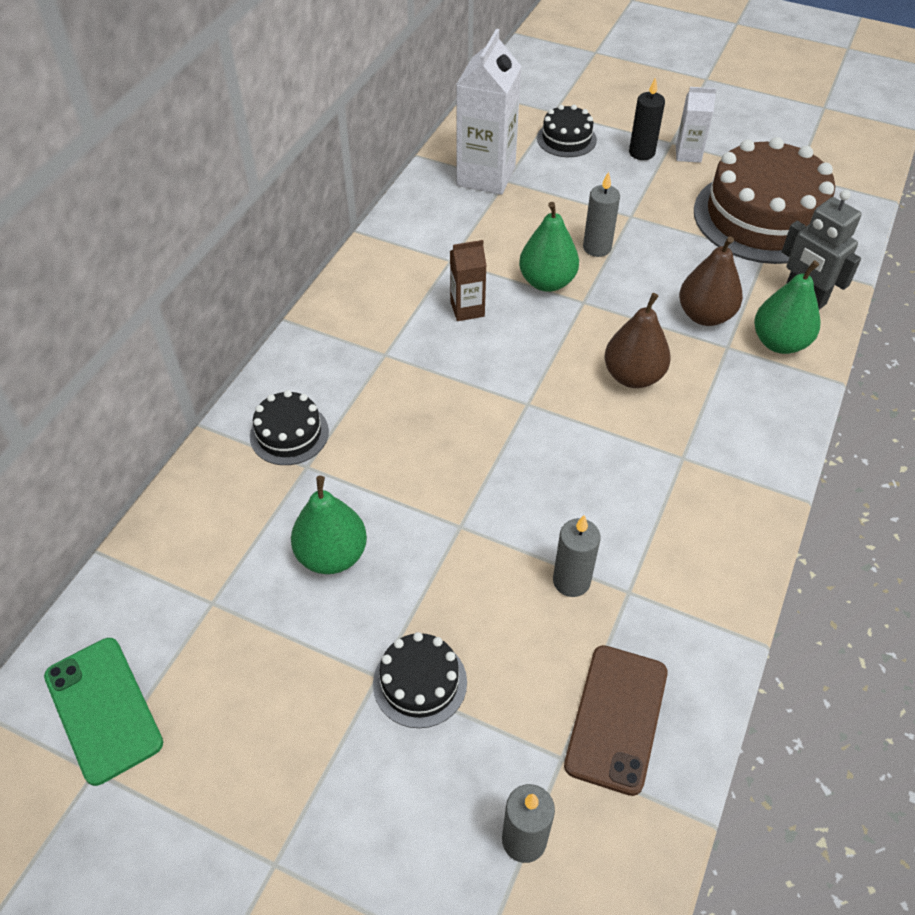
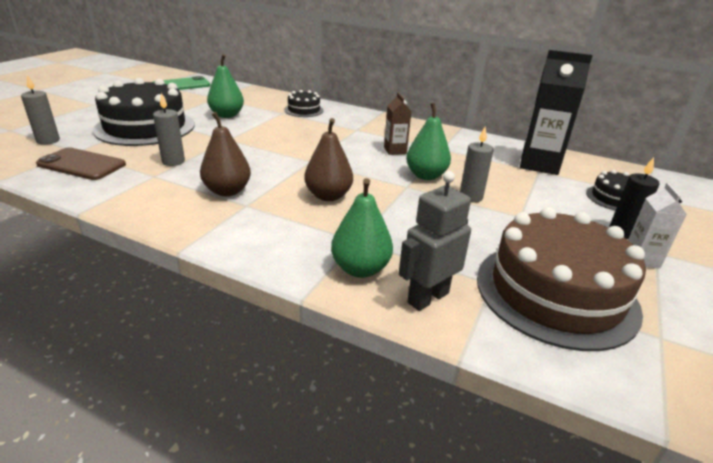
camera: 90 degrees right, 20 degrees down
(420, 682) = (145, 127): black cake -> black cake, size x2.13
(486, 176) = (539, 164): white carton -> black carton
(705, 315) = (395, 234): brown pear -> brown pear (227, 191)

